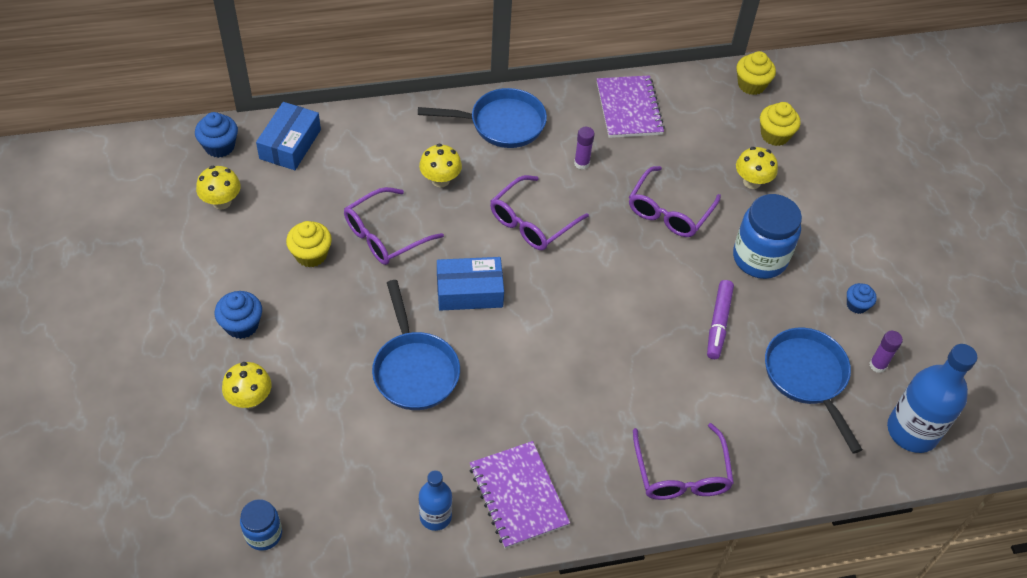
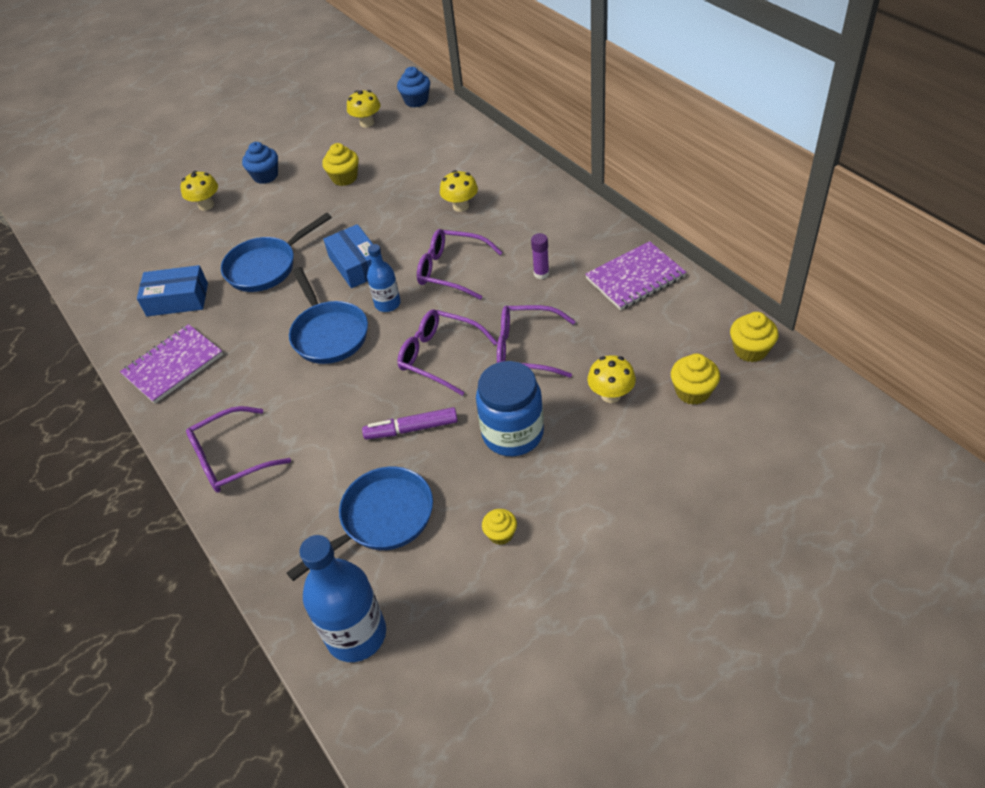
camera: 75 degrees right, 5 degrees down
(263, 534) = (102, 255): blue jar -> none
(290, 144) = (442, 126): blue box -> blue box (177, 299)
(385, 235) = (385, 202): purple glasses -> purple glasses (440, 356)
(435, 516) = (140, 328): blue bottle -> blue bottle (387, 304)
(501, 124) = (549, 212): blue pan -> blue pan (328, 333)
(856, 305) = (500, 534): blue cupcake -> yellow cupcake
(877, 365) = (429, 577): purple glue stick -> none

